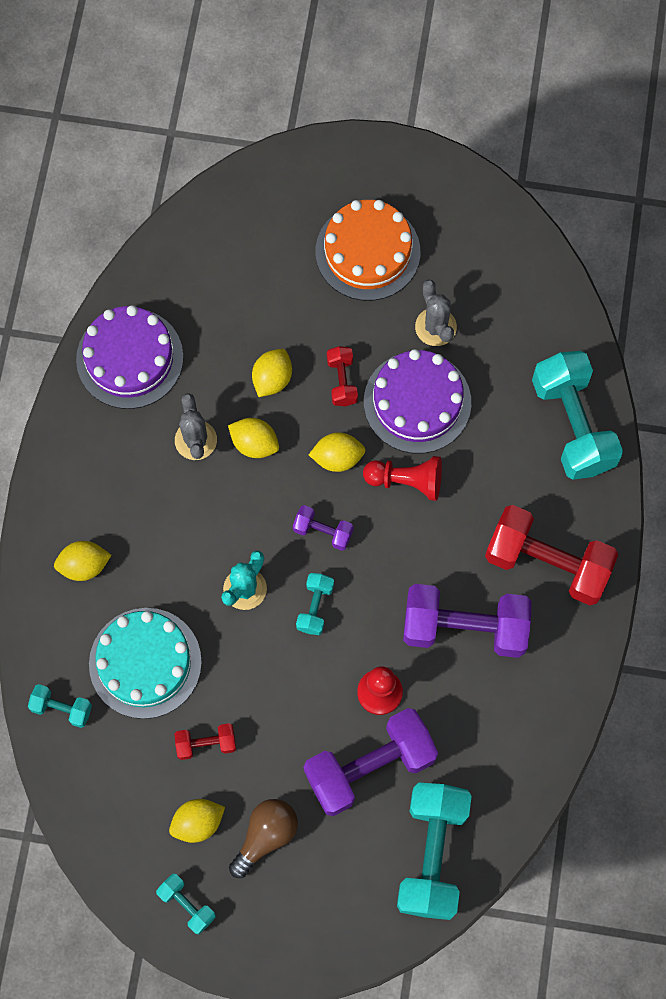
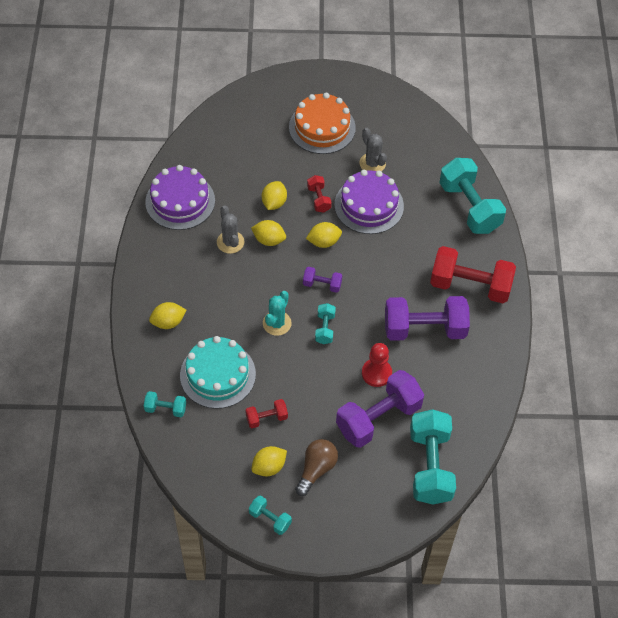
camera: 10 degrees left, 15 degrees down
(406, 481) = (370, 250): red pawn -> none

